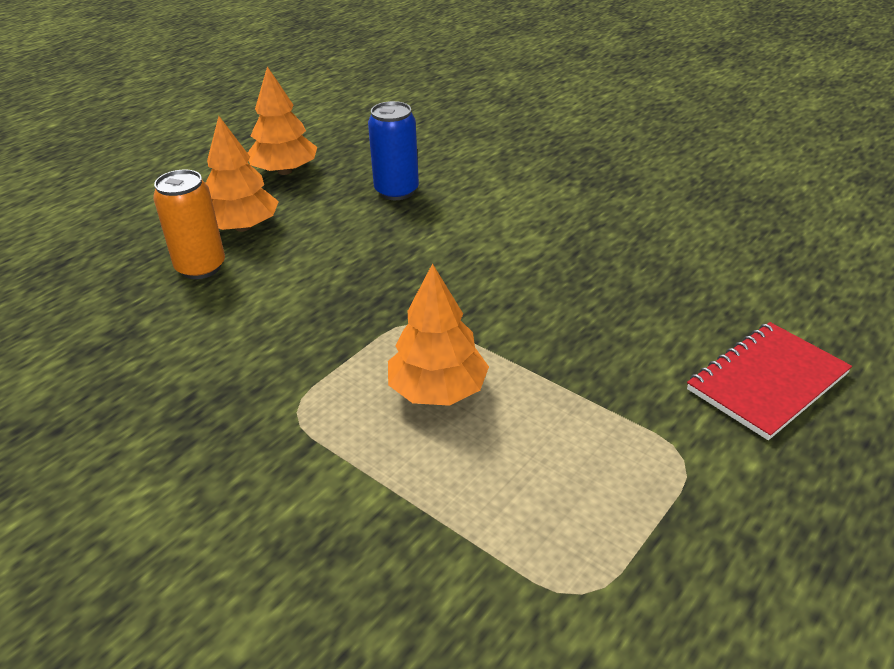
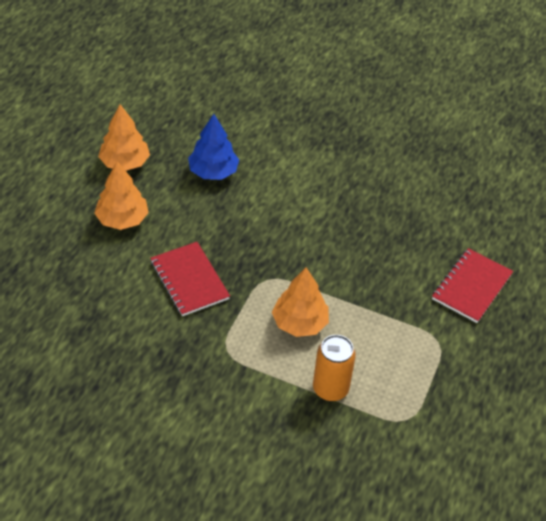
camera: 20 degrees left, 10 degrees up
(201, 267) = (113, 258): orange can -> orange can (330, 389)
(292, 308) = (189, 280): none -> red notebook
(396, 191) = (213, 172): blue can -> blue tree

